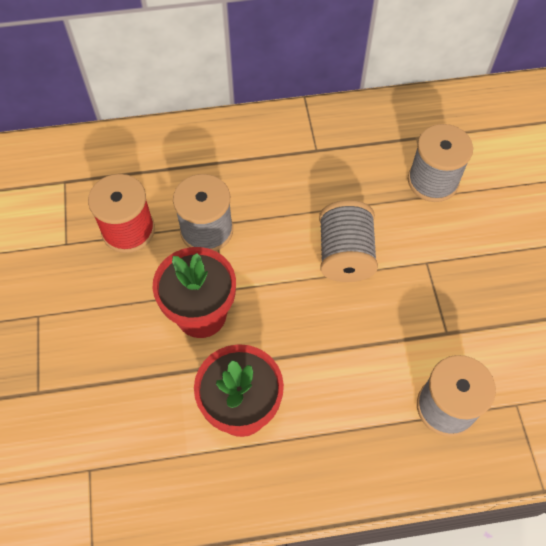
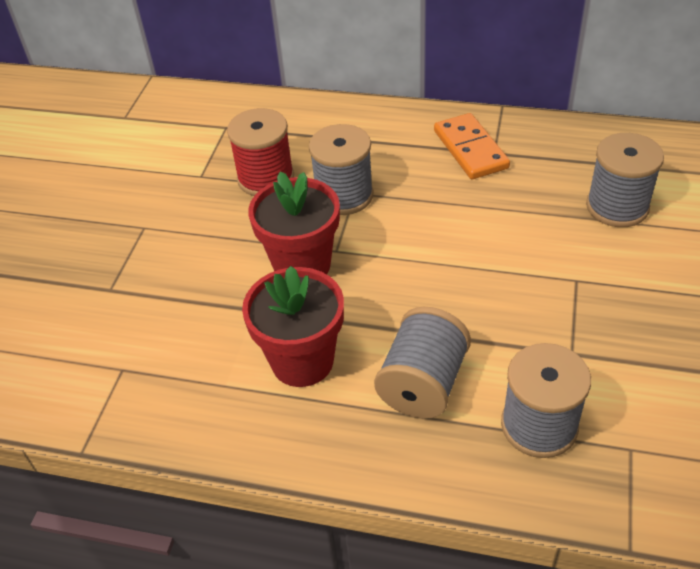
camera: 25 degrees right, 15 degrees down
(295, 151) = (470, 149): none -> orange domino
(345, 255) = (483, 251): grey spool -> grey spool (422, 384)

